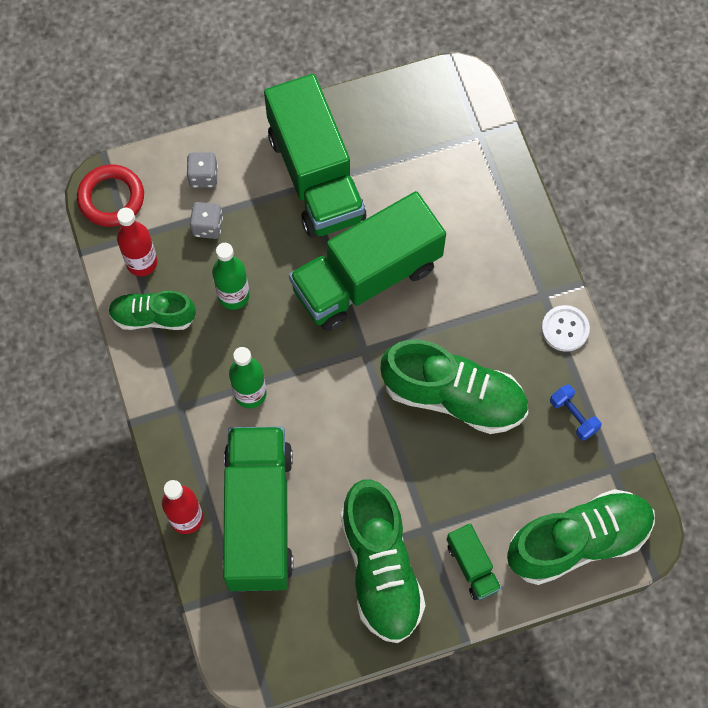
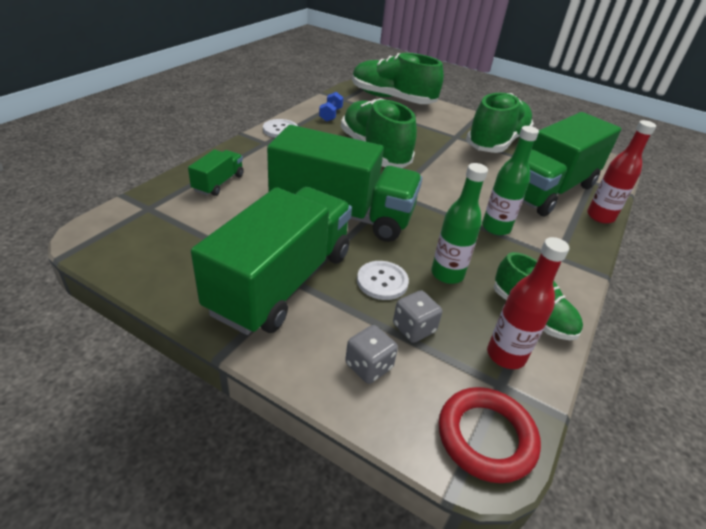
camera: 135 degrees left, 30 degrees down
(263, 242) = (382, 281): none -> white button
(472, 566) = (449, 119): green truck -> green truck (218, 183)

